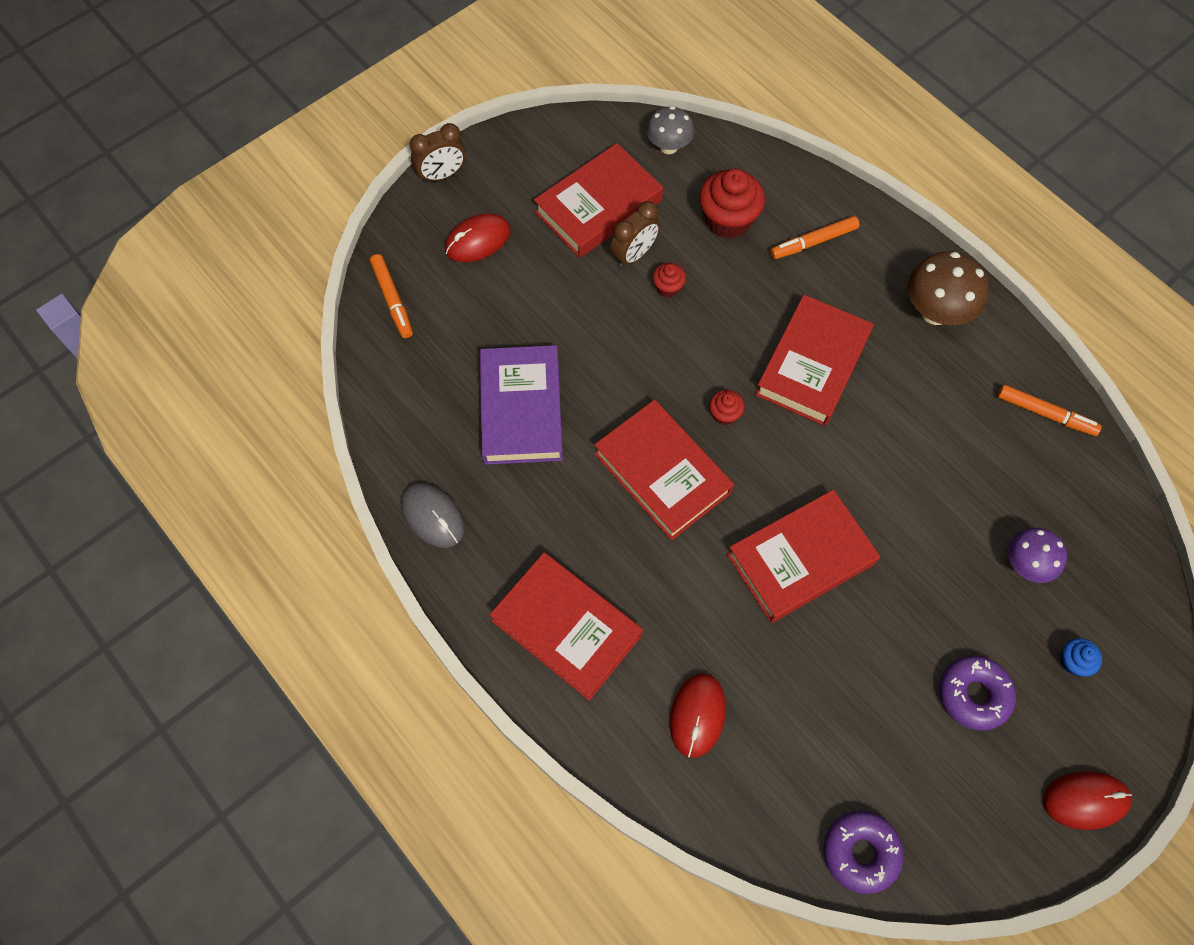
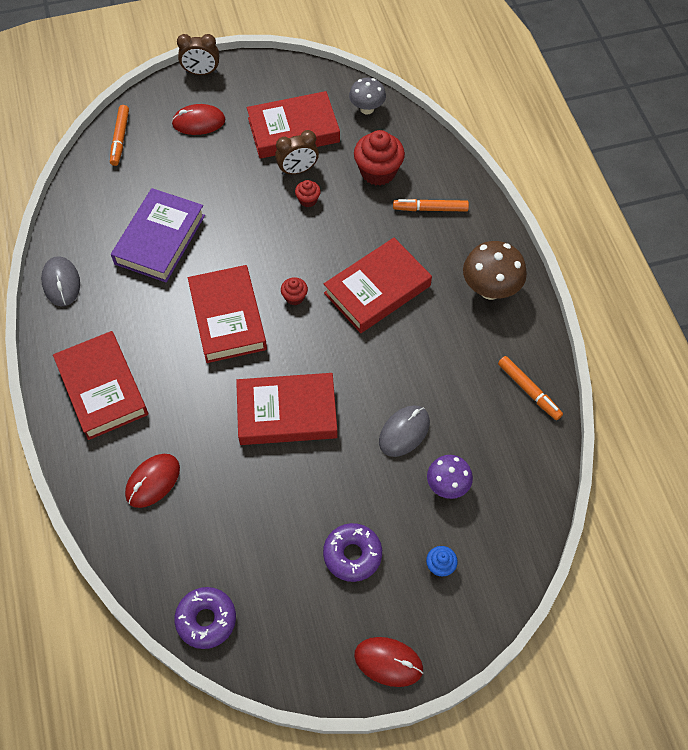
camera: 25 degrees right, 5 degrees down
(943, 523) = (404, 432): none -> grey mouse

